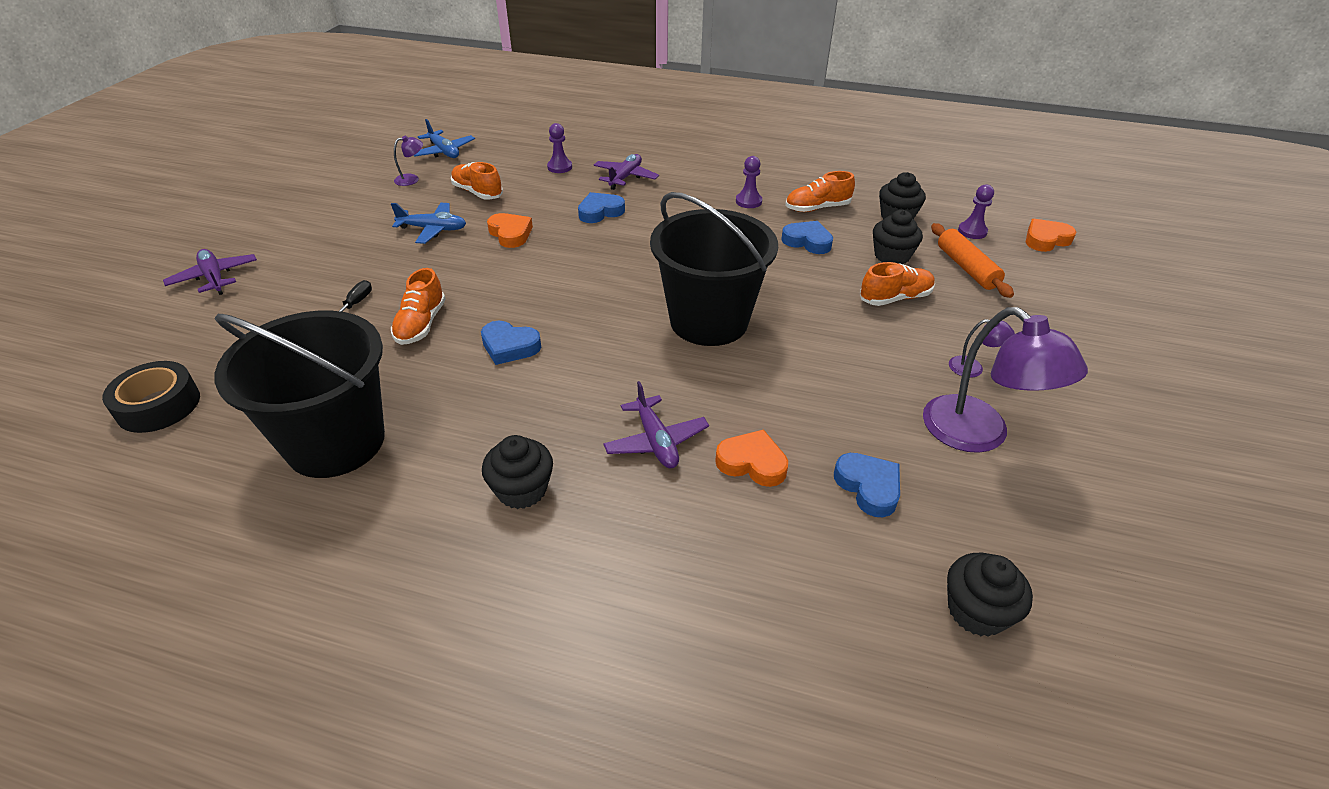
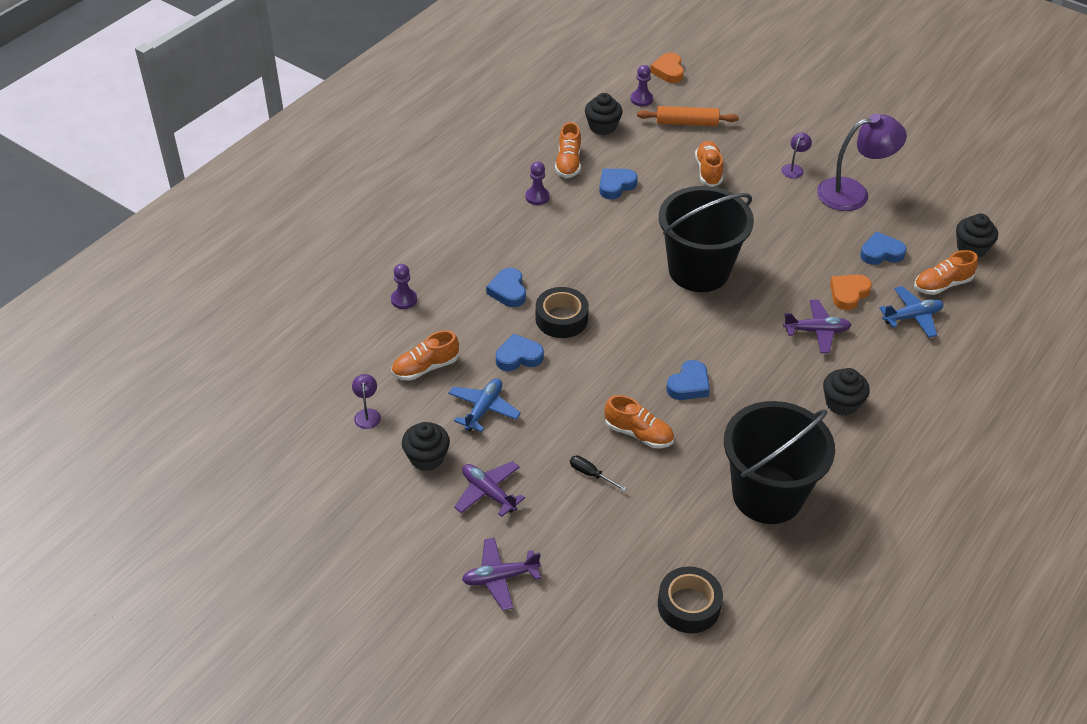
camera: 70 degrees left, 5 degrees up
(444, 152) = (315, 381): blue plane -> blue plane (912, 317)
(510, 234) = (518, 357): orange heart -> blue heart
(576, 247) = (561, 319): none -> black tape
(625, 177) = (451, 259): purple plane -> purple plane (488, 492)
(848, 578) = (942, 285): none -> orange shoe
(891, 256) = (655, 151): black cupcake -> black cupcake (427, 457)

